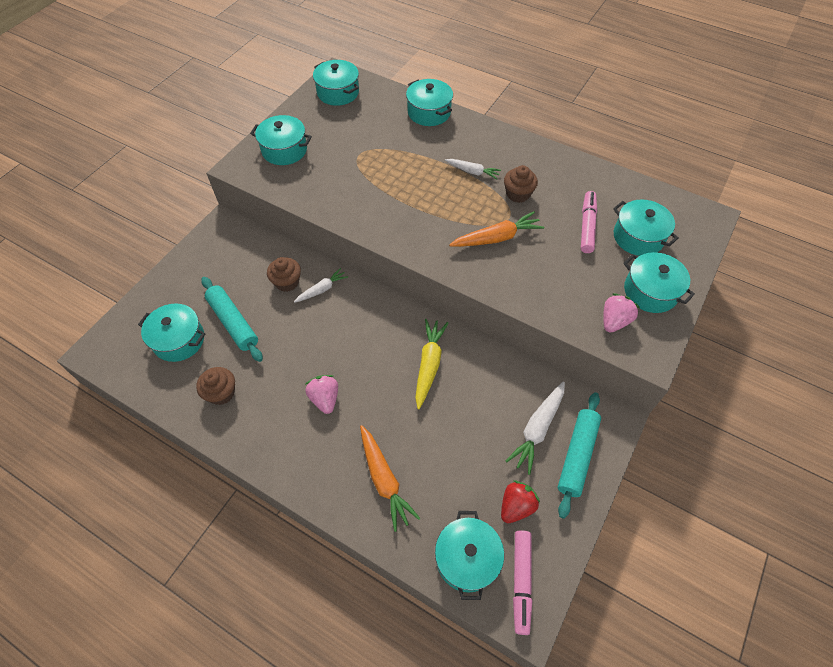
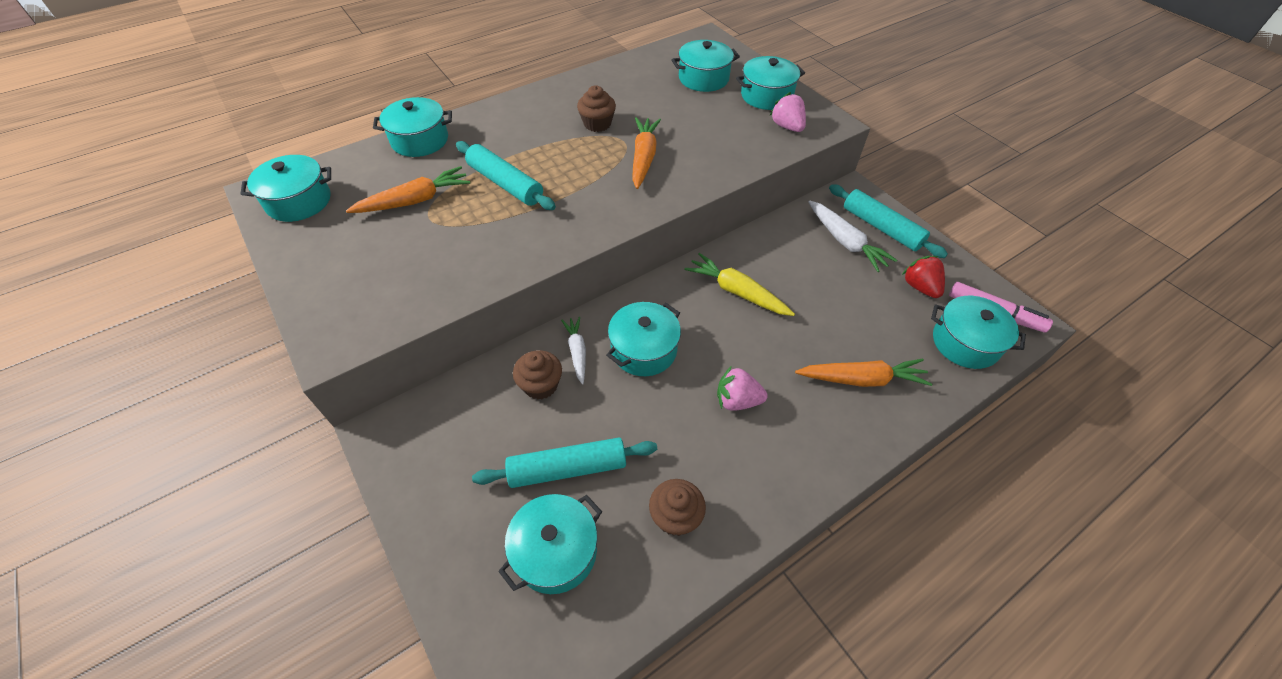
camera: 65 degrees left, 5 degrees down
(284, 150) = (349, 286): turquoise pot -> turquoise pot (643, 350)
(370, 140) = (414, 200): none -> orange carrot
(414, 174) = (505, 184): none -> turquoise rolling pin
(472, 172) = (540, 141): white carrot -> none
(587, 226) = (670, 99): pink marker -> none

